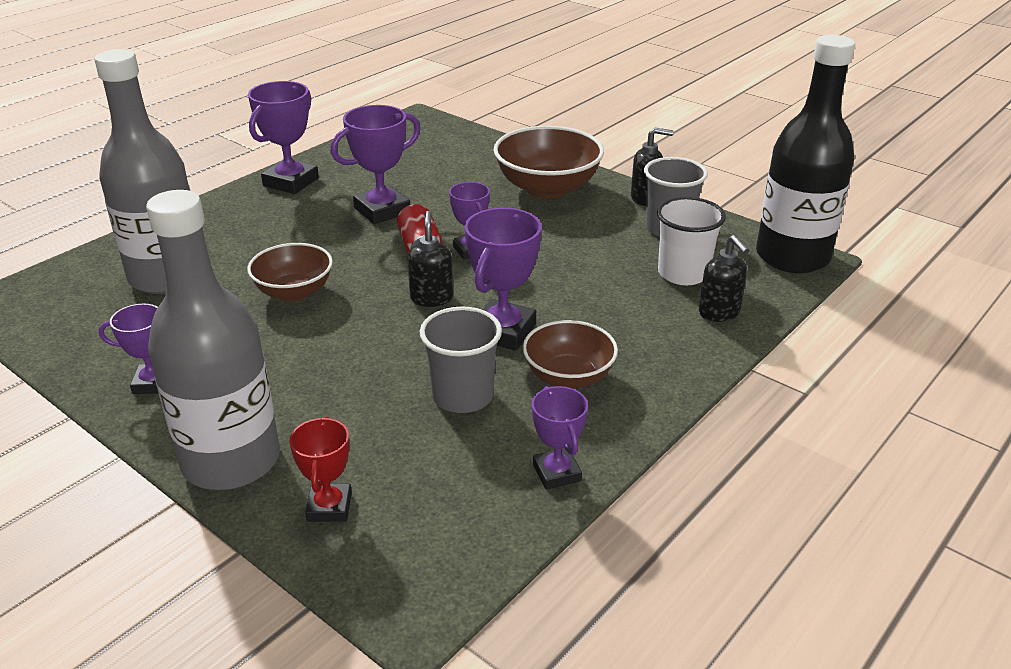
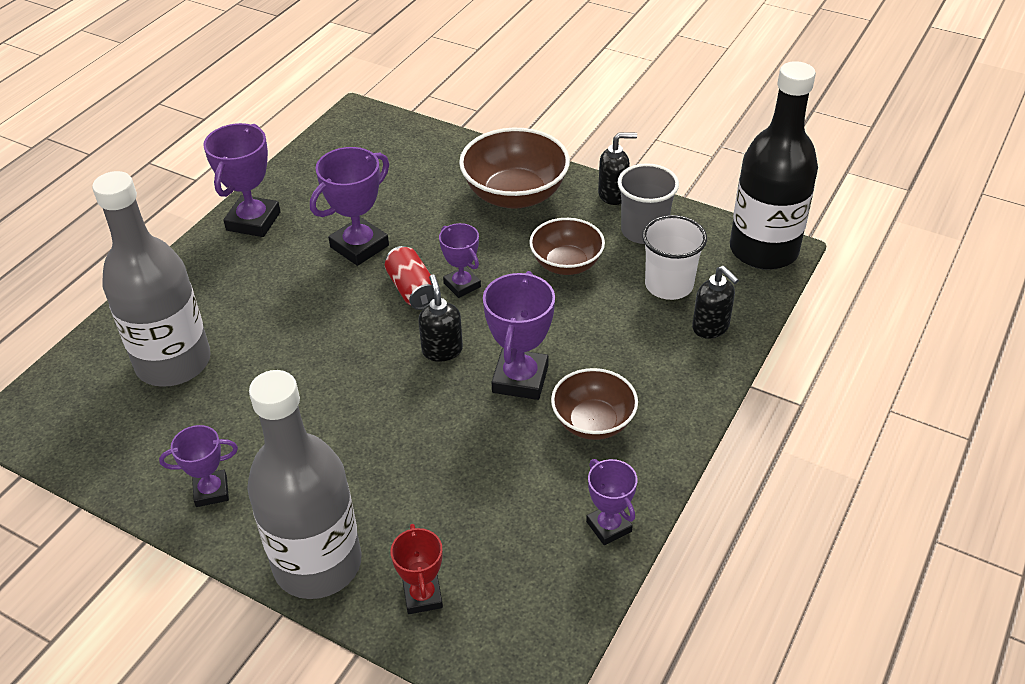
camera: 10 degrees left, 10 degrees up
(294, 292) = (307, 363): brown bowl -> brown bowl (566, 264)
(463, 396) = (504, 459): grey cup -> none

